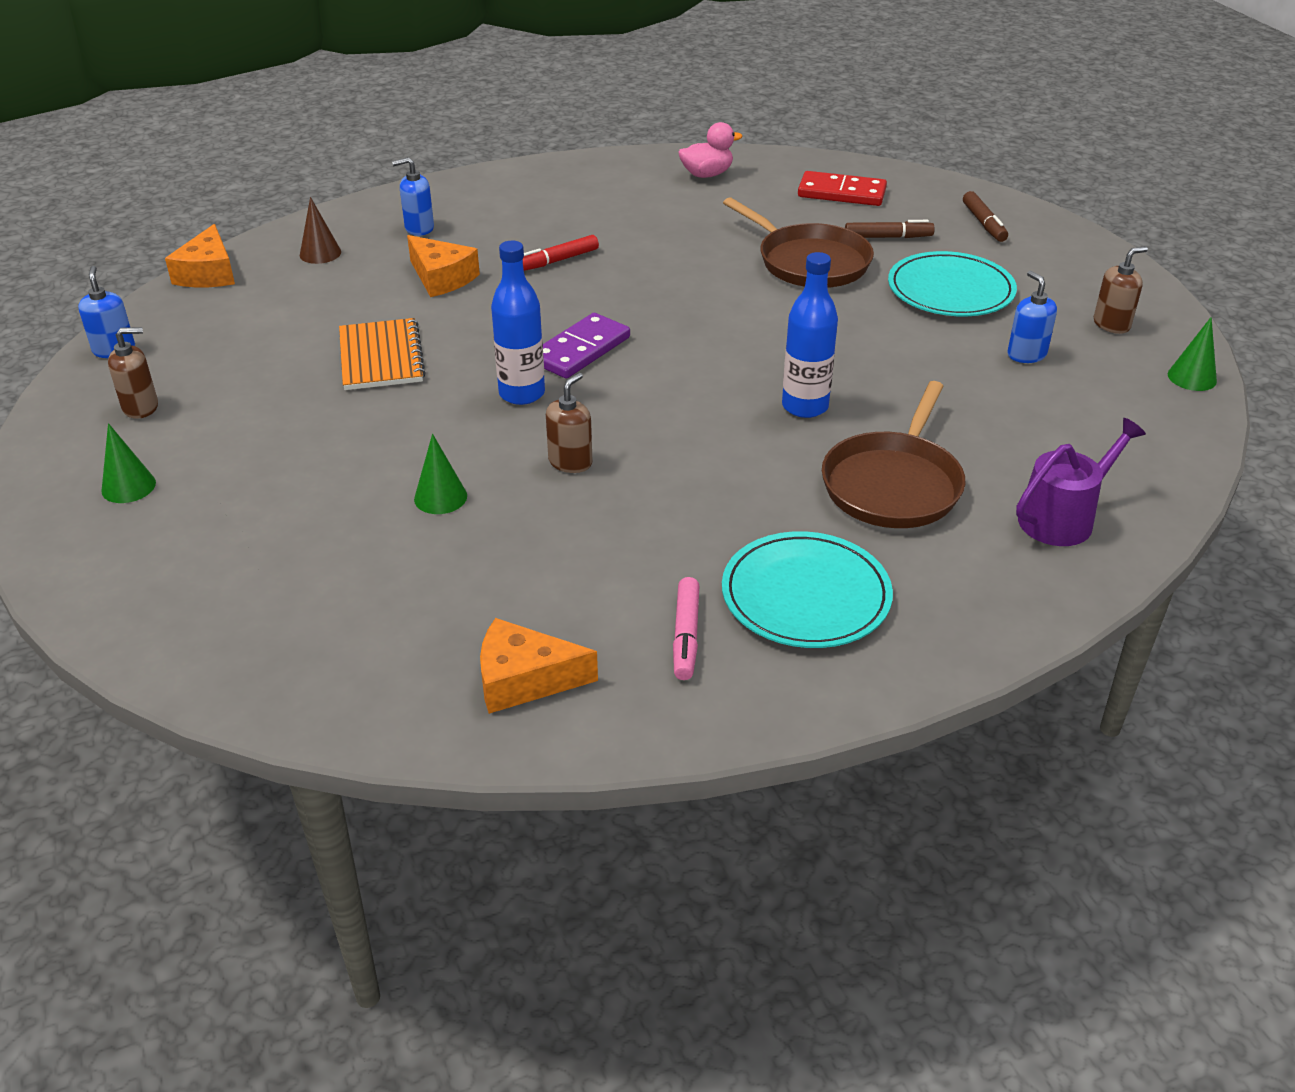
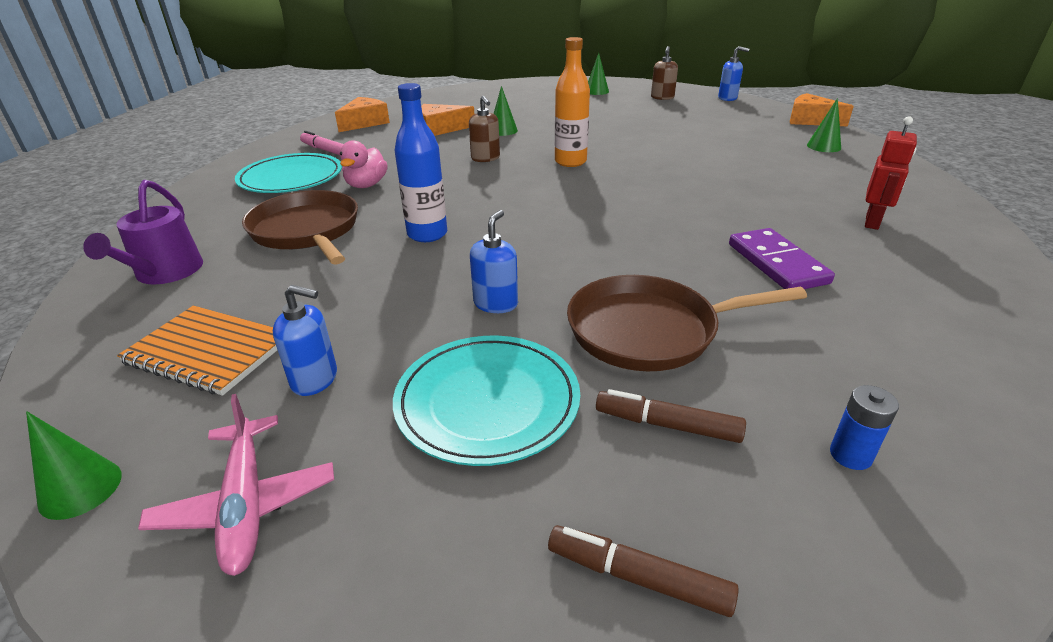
camera: 125 degrees right, 5 degrees down
(320, 253) = (823, 146): brown cone -> green cone
(381, 357) = (657, 140): orange notebook -> orange notebook (208, 352)
(419, 228) = (854, 178): blue soap dispenser -> blue soap dispenser (496, 303)
(441, 278) = (755, 170): orange cheese -> orange cheese (441, 129)
(522, 394) = (570, 162): blue bottle -> orange bottle
(527, 211) = (872, 222): none -> red robot
(557, 261) = (754, 211): red marker -> none
(580, 350) = (601, 187): purple domino -> purple domino (777, 263)
(707, 174) = (960, 354): pink duck -> pink duck (366, 185)
(841, 193) = (850, 455): red domino -> blue battery
(888, 237) = (667, 425): brown marker -> brown marker turned 75 degrees clockwise
(1111, 324) = (246, 503): brown soap dispenser -> pink plane

